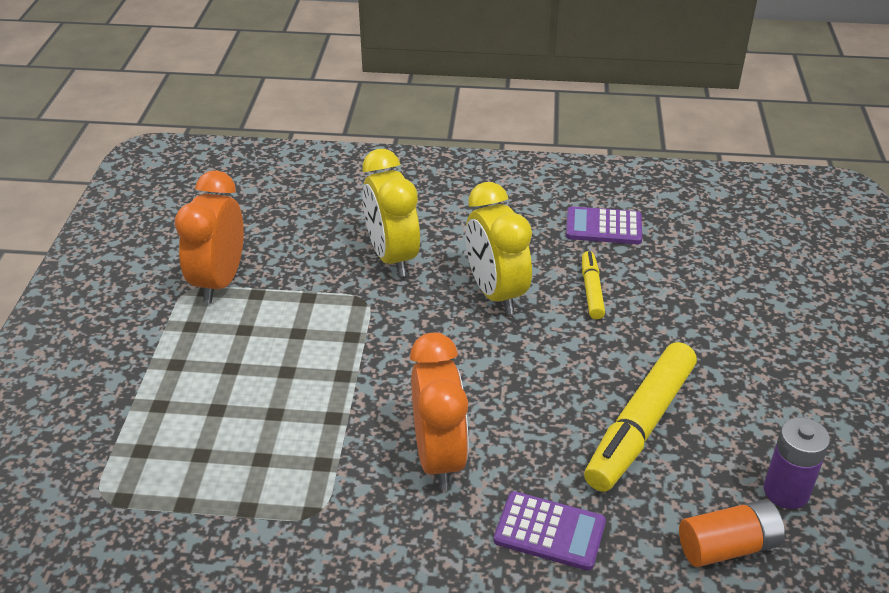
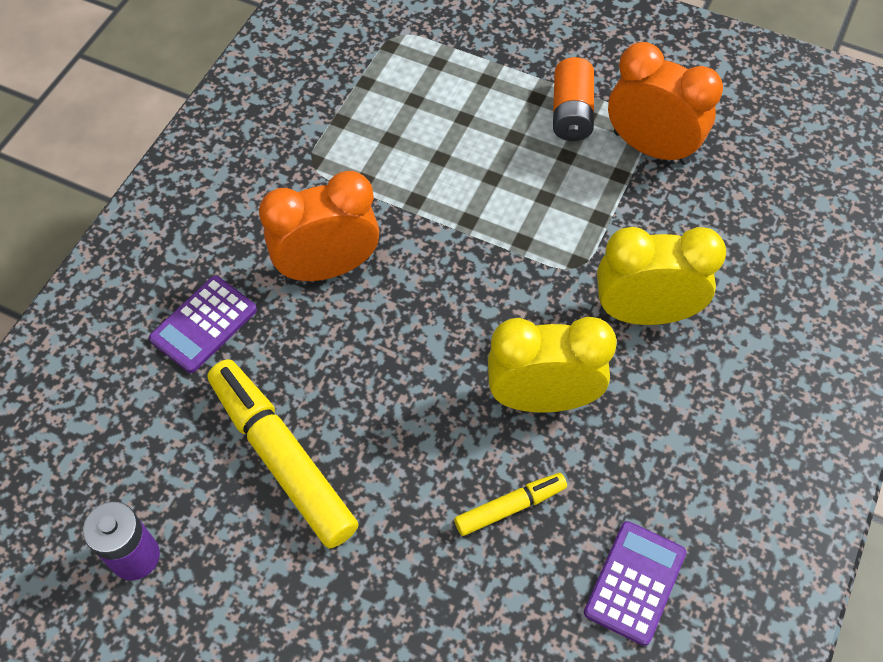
camera: 110 degrees right, 20 degrees up
(439, 457) = (327, 267): orange clock -> orange clock turned 150 degrees clockwise
(591, 290) = (510, 507): yellow marker -> yellow marker turned 45 degrees counterclockwise
(728, 546) = (109, 464): orange battery -> orange battery (571, 113)

